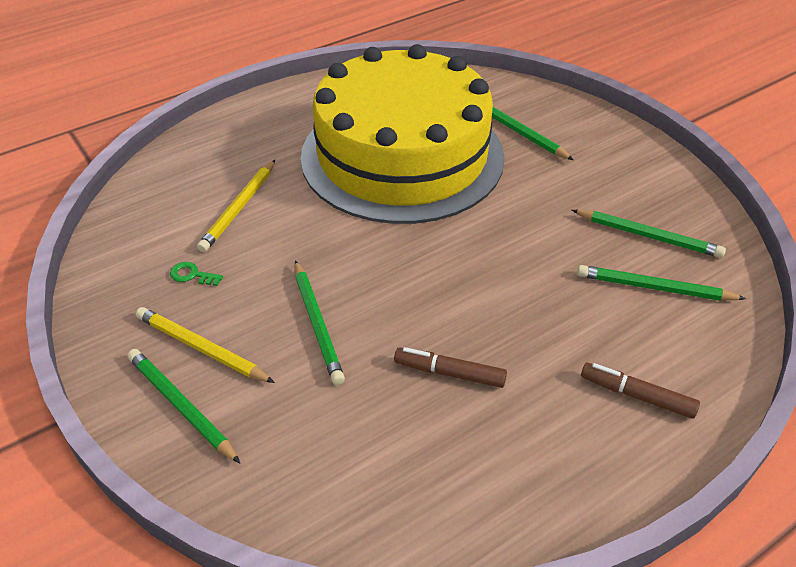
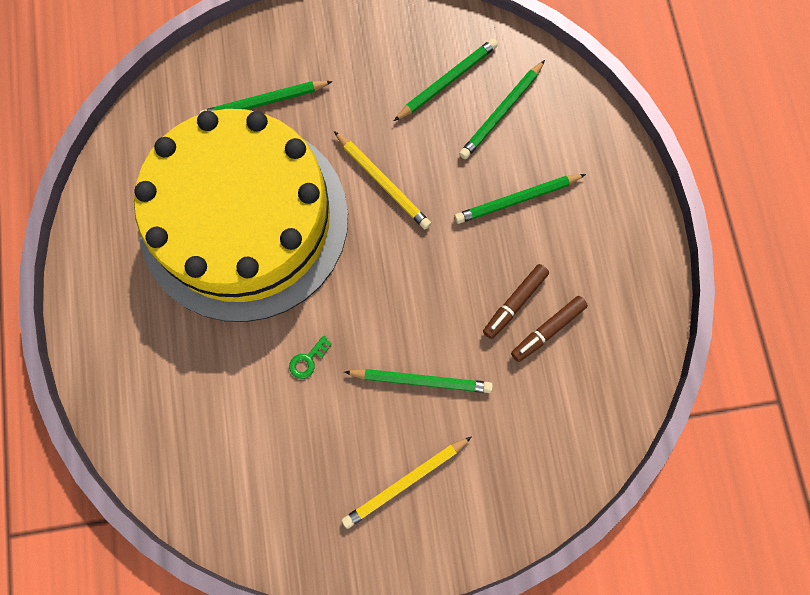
camera: 65 degrees left, 30 degrees up
(181, 406) = (458, 515): green pencil -> green pencil (517, 200)
(192, 275) = (314, 466): green key -> green key (308, 360)
(239, 208) = (243, 396): yellow pencil -> yellow pencil (383, 182)
(637, 395) = (589, 188): brown marker -> brown marker (547, 330)

